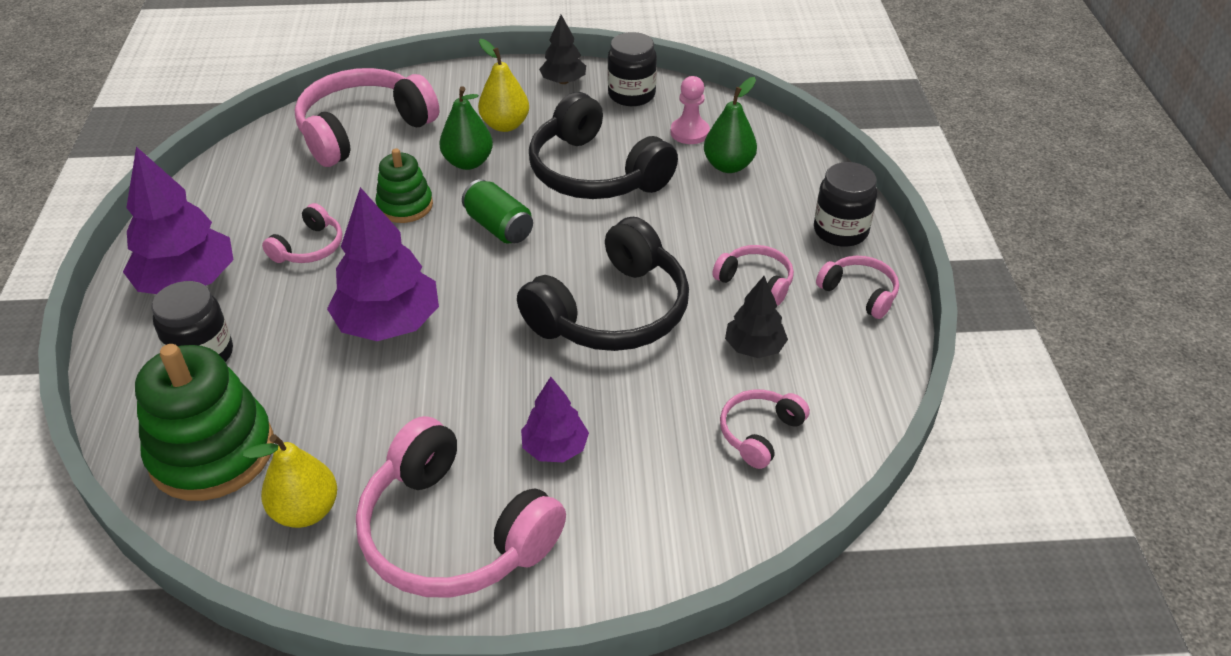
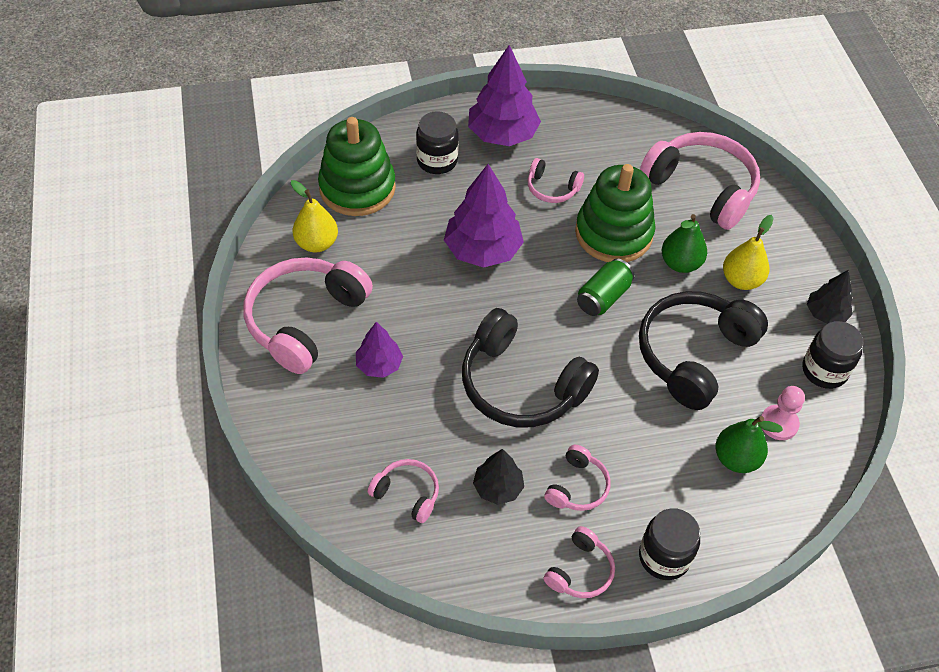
camera: 80 degrees right, 10 degrees up
(405, 205) = (613, 233): green stacking toy -> green stacking toy, size x1.76

